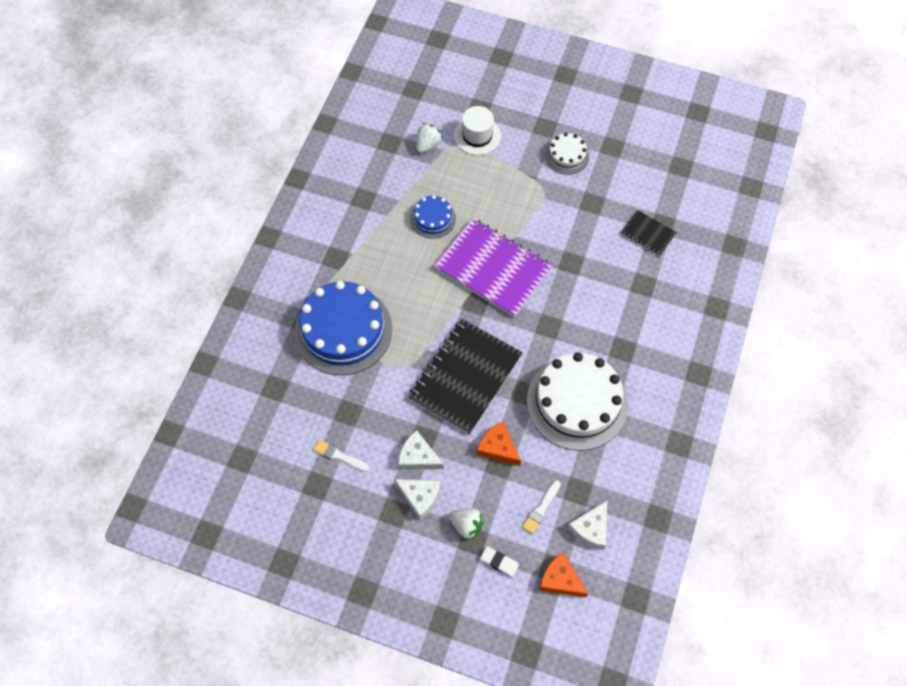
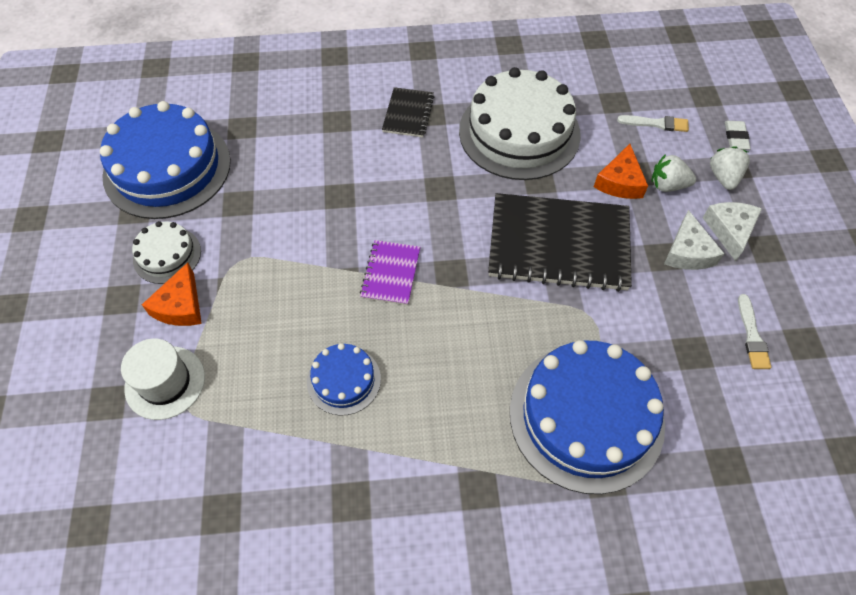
camera: 115 degrees left, 5 degrees down
(428, 145) = (206, 448): white strawberry -> white strawberry (667, 185)
(492, 269) = (391, 273): purple notebook -> purple notebook, size x0.48
(560, 579) = (710, 87): orange cheese -> orange cheese (180, 306)
(591, 529) = (644, 81): white cheese -> none
(642, 171) = (167, 168): none -> blue cake
(648, 234) = (262, 136): black notebook -> black notebook (408, 114)

